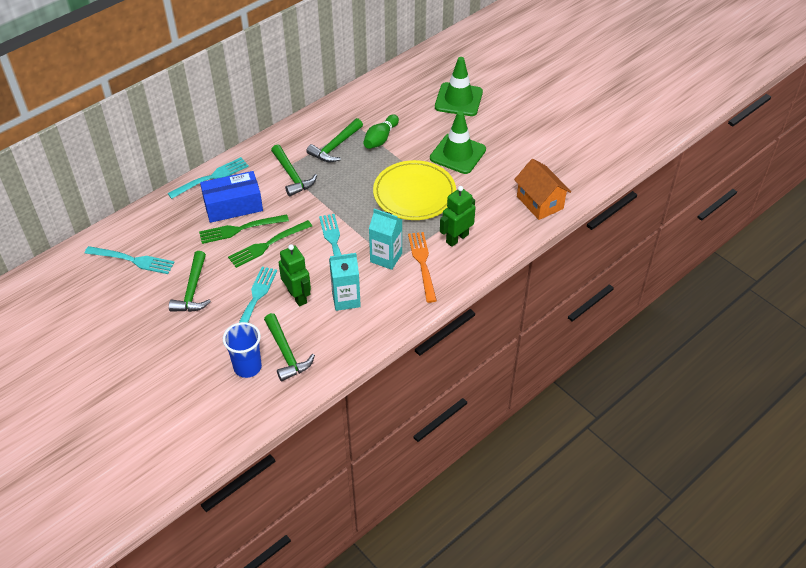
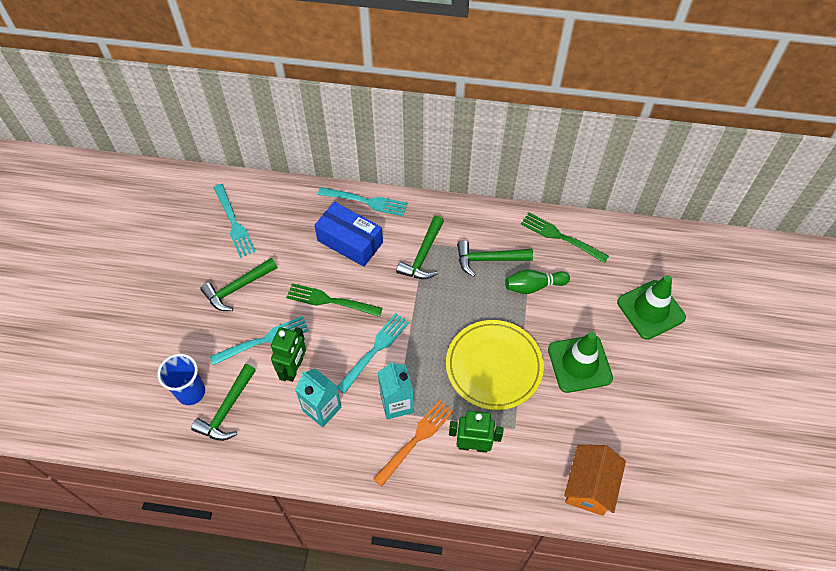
camera: 50 degrees right, 10 degrees up
(240, 229) = (329, 267): green fork -> green fork (561, 237)

